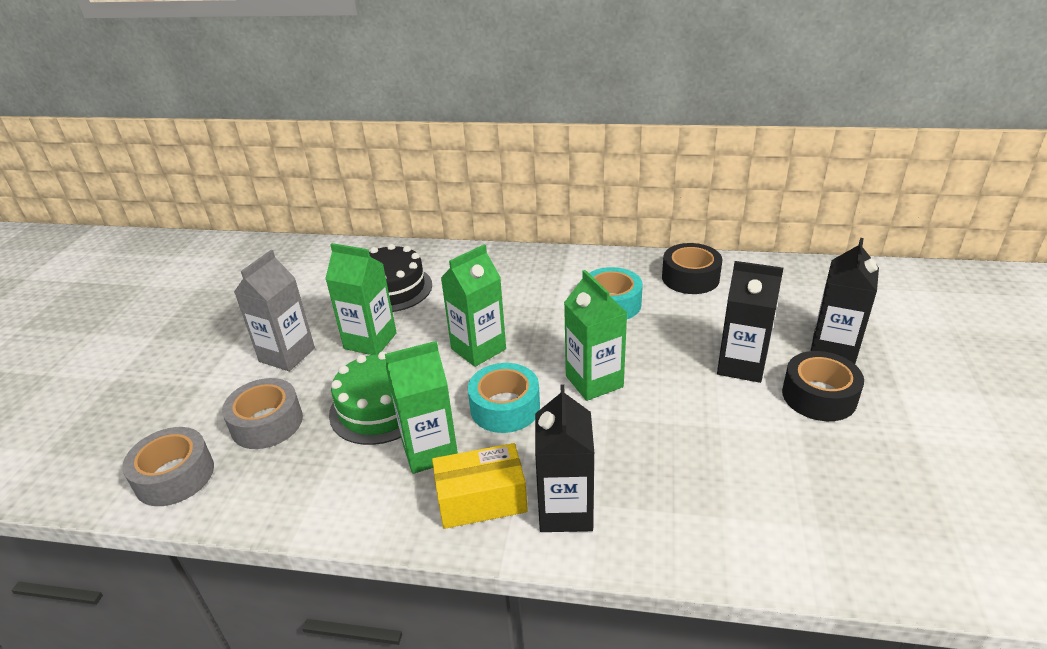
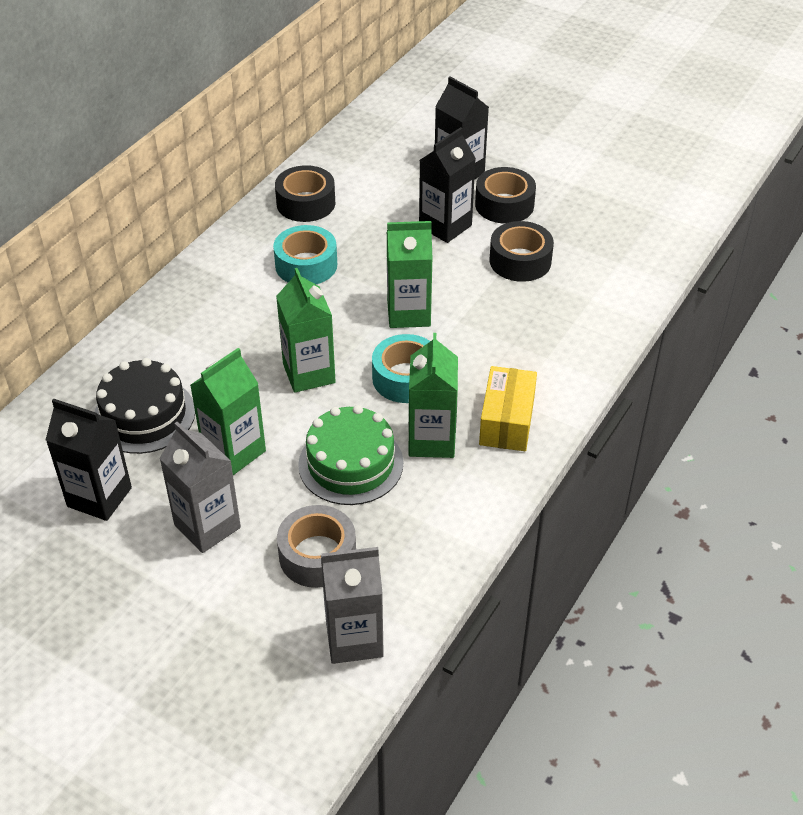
camera: 70 degrees left, 10 degrees up
(174, 476) = (354, 638): grey tape -> grey carton
(565, 510) = (543, 377): black carton -> black carton (99, 497)
(739, 436) = (520, 261): none -> black tape

